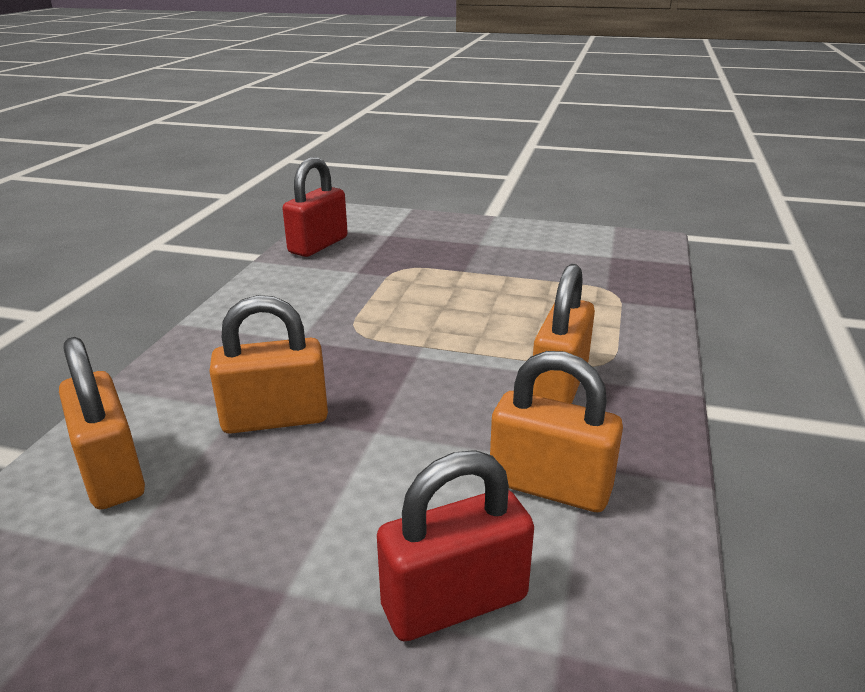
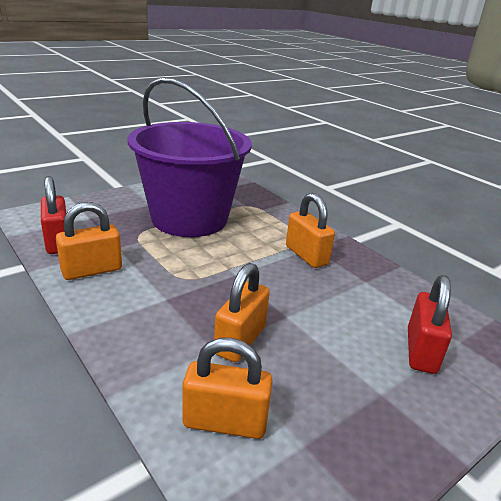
camera: 55 degrees left, 0 degrees up
(491, 274) = (189, 219): none -> purple bucket
(549, 486) = (372, 295): orange padlock -> orange padlock (92, 270)

